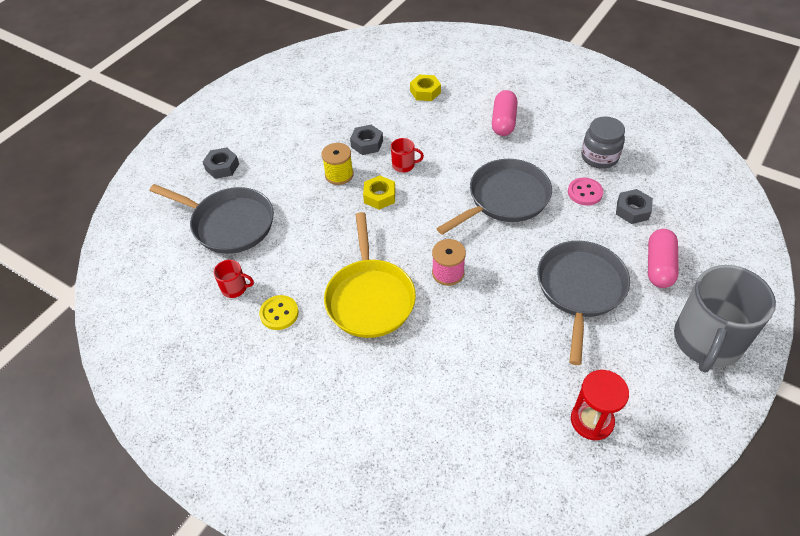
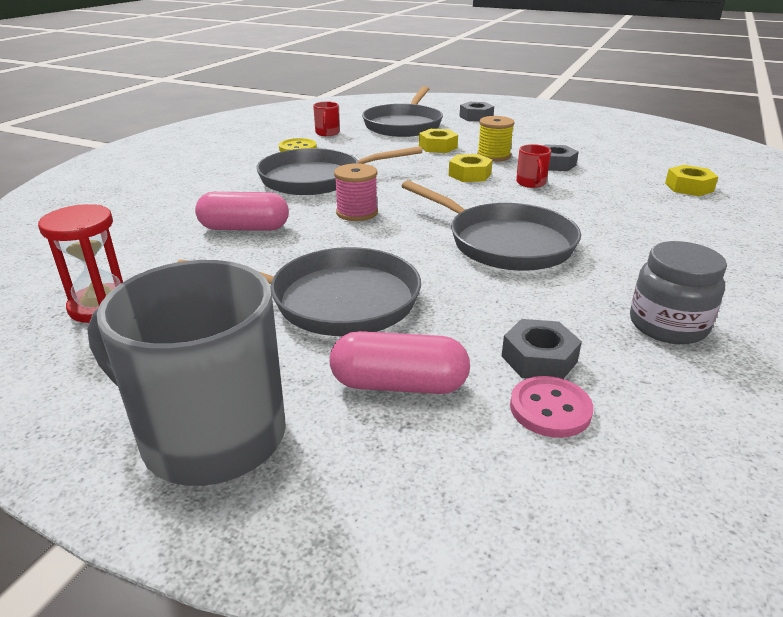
camera: 80 degrees right, 20 degrees down
(305, 207) = (438, 147): none -> yellow nut
(369, 298) = (317, 179): yellow pan -> grey pan
(503, 121) = (679, 239): pink capsule -> pink capsule (244, 228)
(585, 192) = (558, 308): pink button -> pink button (550, 409)

